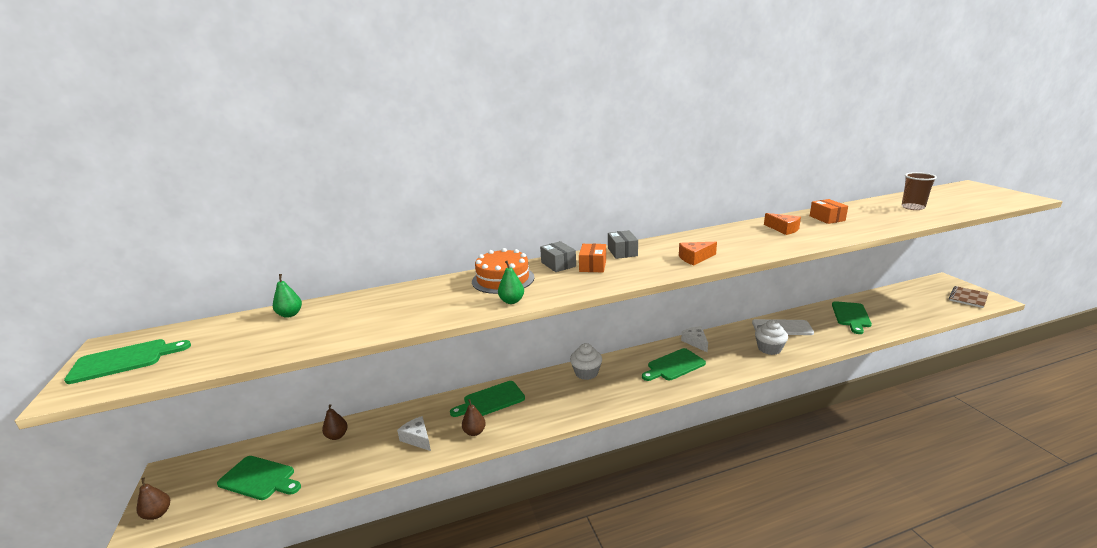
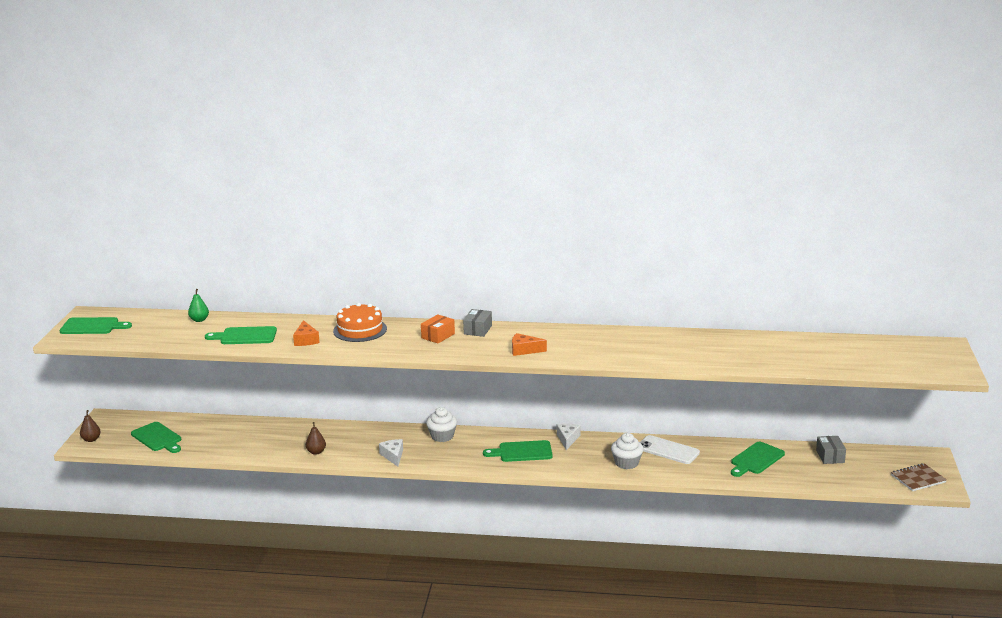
camera: 25 degrees right, 0 degrees up
(337, 436) = (221, 426): brown pear -> none
(417, 438) = (273, 444): white cheese -> white cheese (393, 456)
(491, 400) = (347, 434): green cutting board -> green cutting board (245, 336)
(512, 301) = (346, 348): green pear -> none
(558, 264) = (414, 328): grey box -> grey box (830, 456)
(783, 229) = (647, 343): orange cheese -> orange cheese (306, 340)
(827, 218) = (708, 343): orange box -> none
(913, 207) = (816, 353): brown cup -> none

